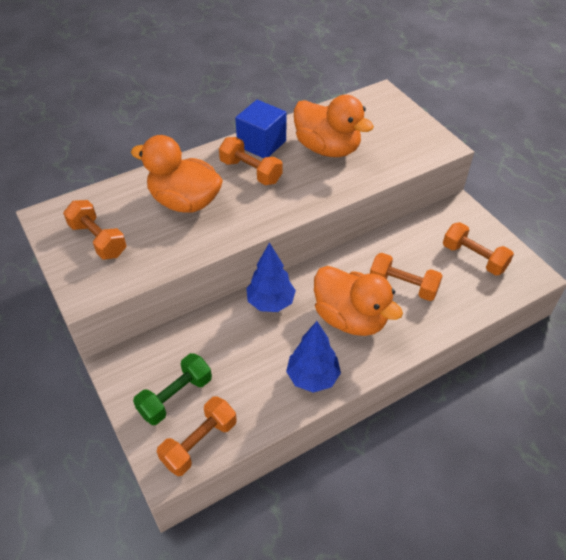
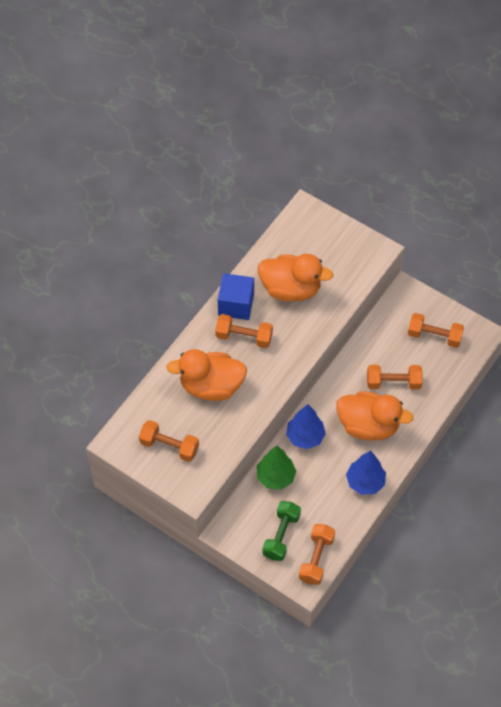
camera: 25 degrees left, 10 degrees up
(211, 330) = (275, 477): none -> green tree

